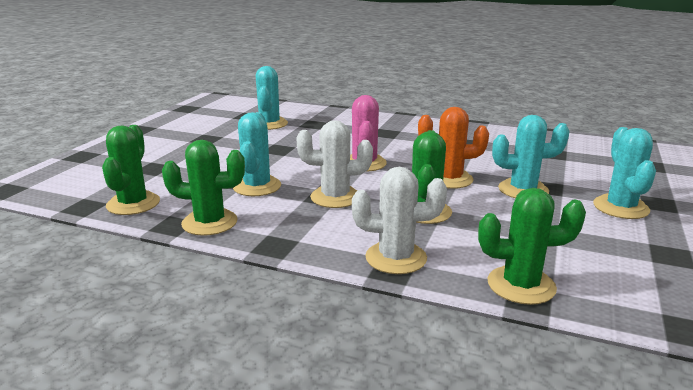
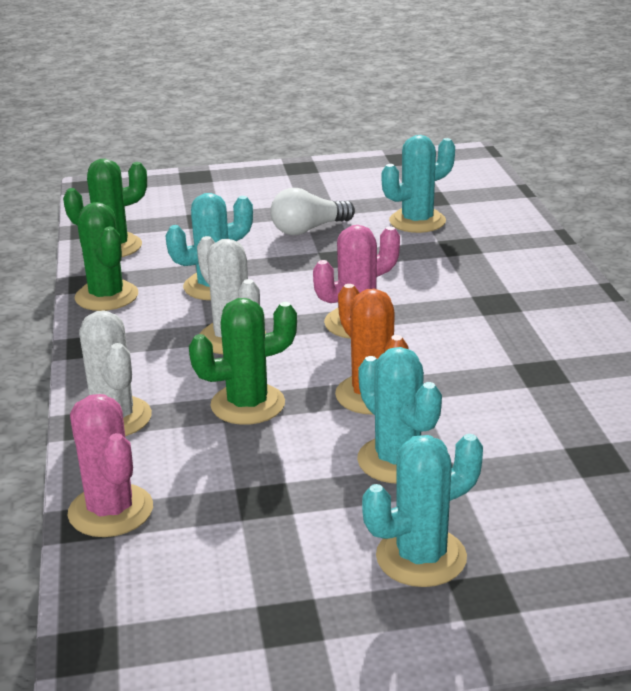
camera: 60 degrees right, 5 degrees up
(228, 147) = (308, 229): none -> white light bulb
(521, 285) = (111, 511): green cactus -> pink cactus

